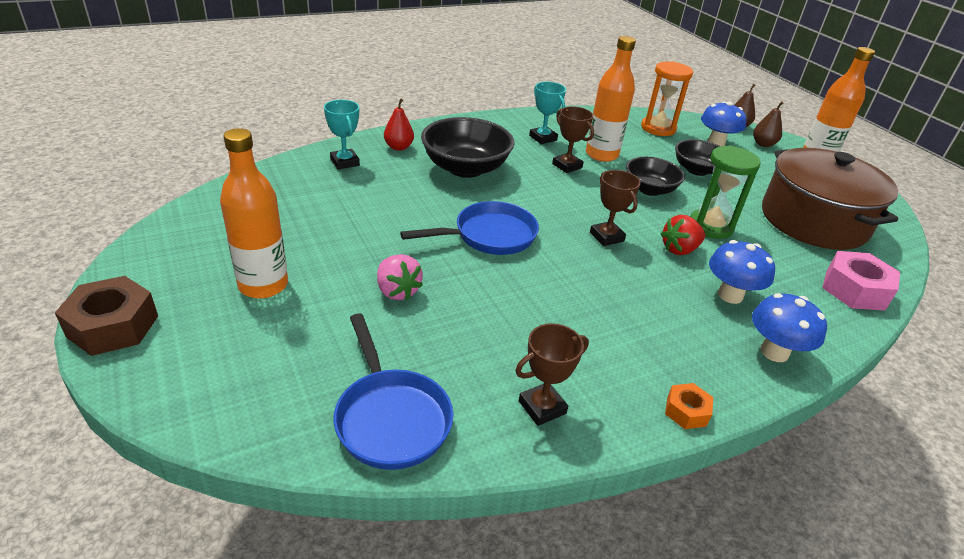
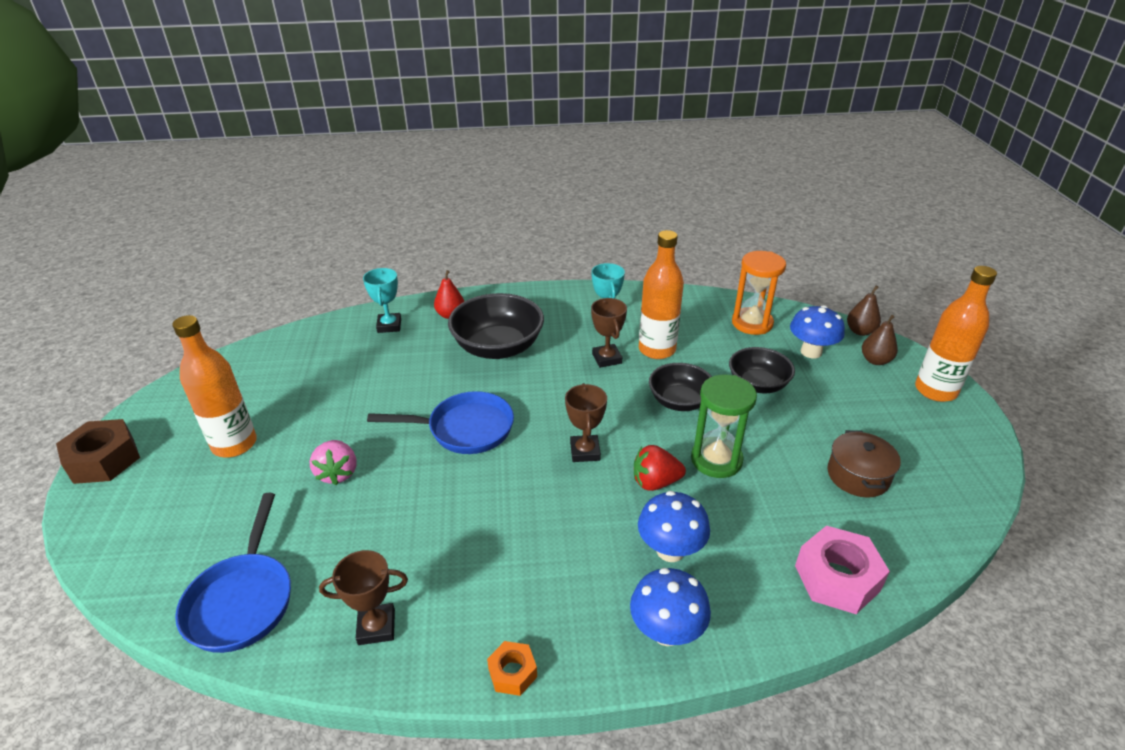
camera: 25 degrees right, 0 degrees up
(813, 221) = (858, 475): brown pot -> brown pot, size x0.47

